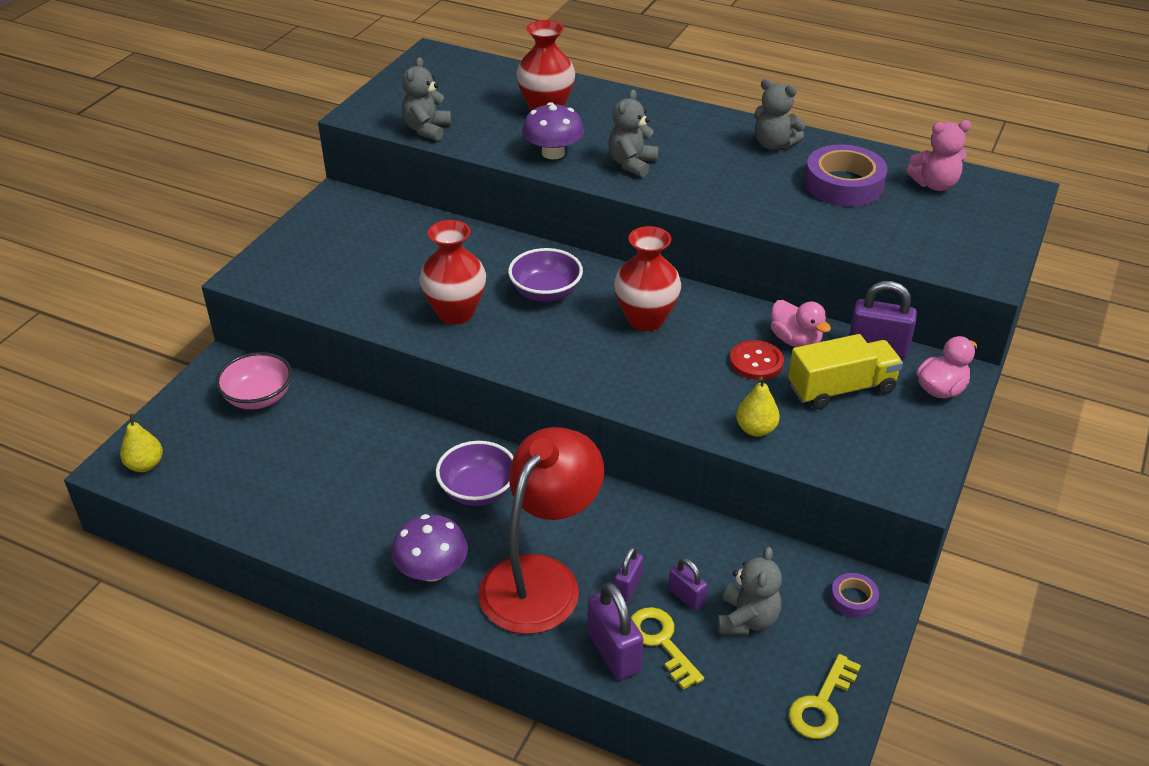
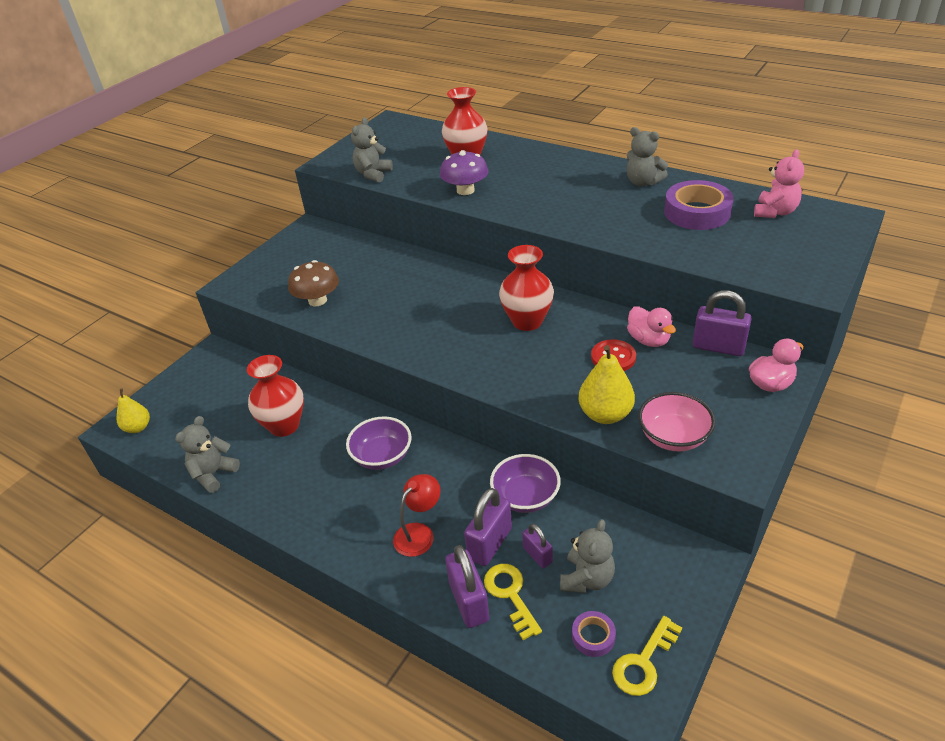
camera: 10 degrees right, 0 degrees up
(258, 397) = (232, 377): pink bowl -> pink bowl (673, 437)
(371, 295) = (317, 300): none -> brown mushroom
(432, 570) = (333, 522): purple mushroom -> none
(455, 313) = (378, 314): red vase -> red vase (284, 425)
(541, 578) = (419, 533): red lamp -> red lamp, size x0.50
(545, 292) = (451, 299): purple bowl -> purple bowl (525, 497)
(628, 586) = (490, 543): purple padlock -> purple padlock, size x1.70
(632, 164) = (525, 198): grey teddy bear -> grey teddy bear (213, 474)
(756, 429) = (605, 414): yellow pear -> yellow pear, size x1.52
(841, 389) = (683, 381): yellow truck -> none
(853, 599) = (682, 565): purple tape -> purple tape (593, 636)
(934, 184) = (775, 212): pink teddy bear -> pink teddy bear turned 60 degrees counterclockwise

